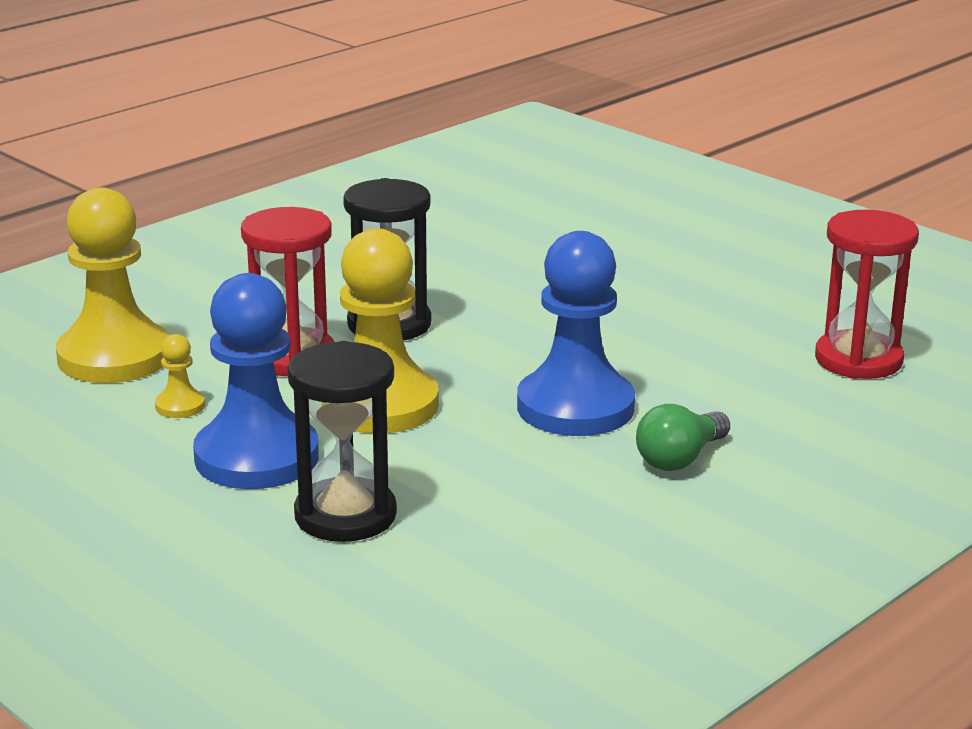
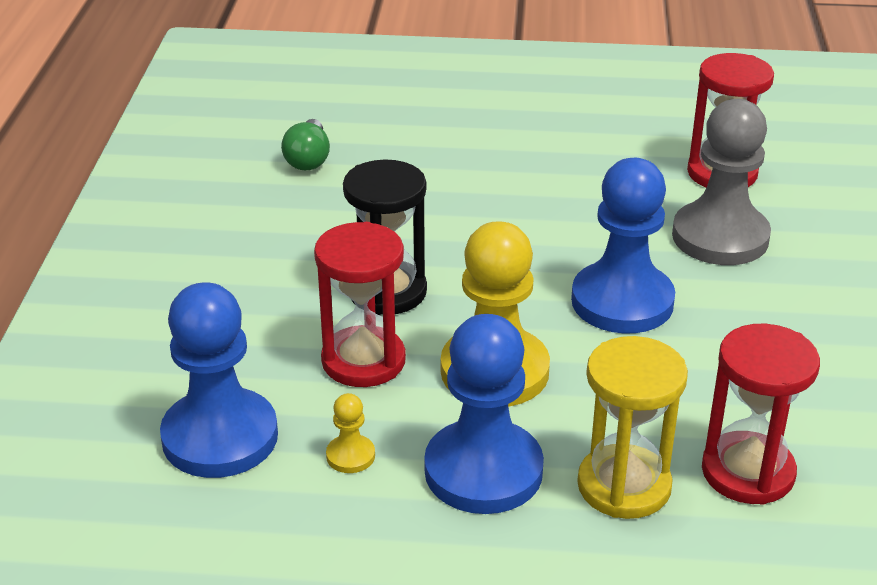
camera: 40 degrees left, 10 degrees up
(114, 357) = (220, 437): yellow pawn -> blue pawn
(345, 515) = (624, 486): black hourglass -> yellow hourglass
(464, 556) = (748, 472): none -> red hourglass
(680, 458) = (745, 310): green light bulb -> green light bulb (308, 159)
(760, 402) = (720, 237): none -> grey pawn

